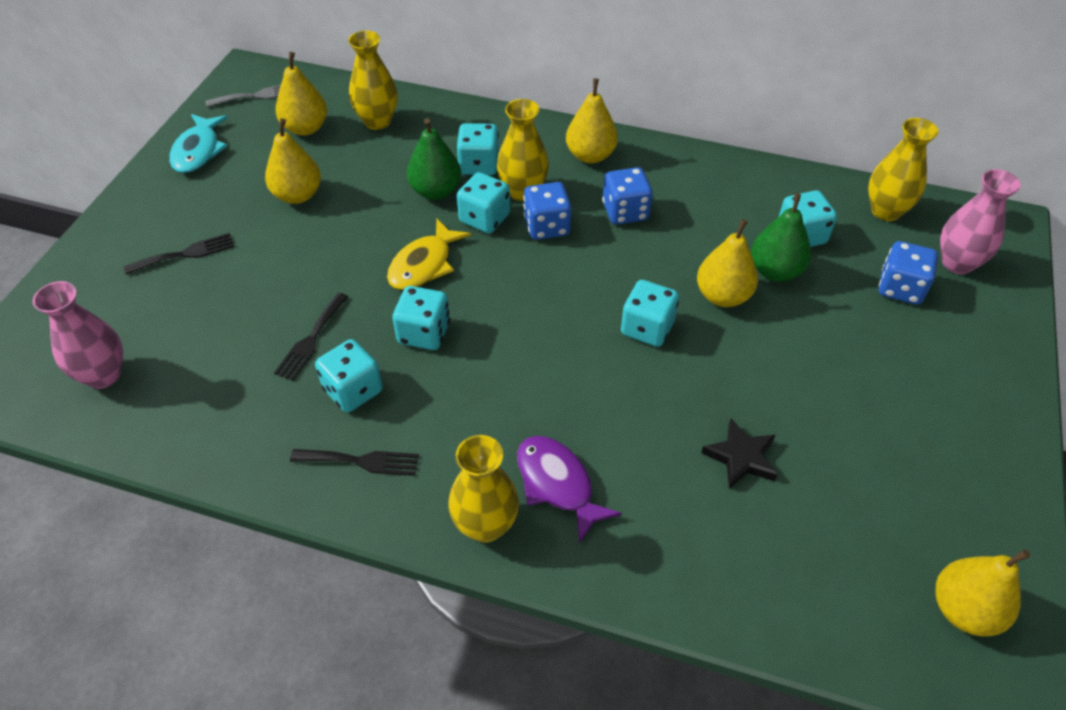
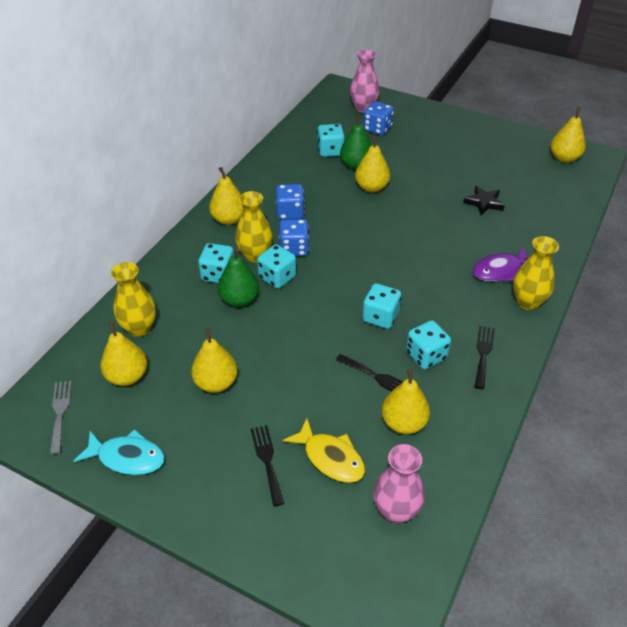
camera: 80 degrees left, 5 degrees down
(233, 373) = (403, 423): none -> yellow pear
(424, 264) = (315, 312): yellow fish -> yellow fish (330, 458)
(647, 328) = (391, 220): turquoise dice -> none
(885, 211) = (318, 119): yellow vase -> none

